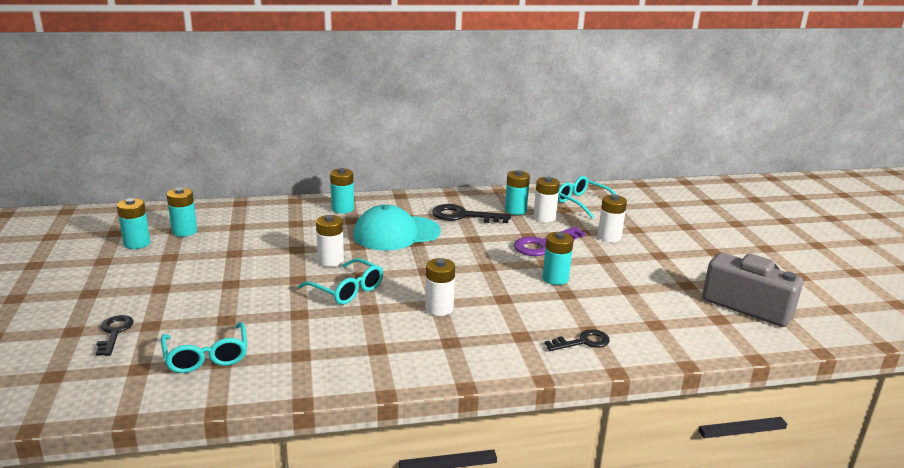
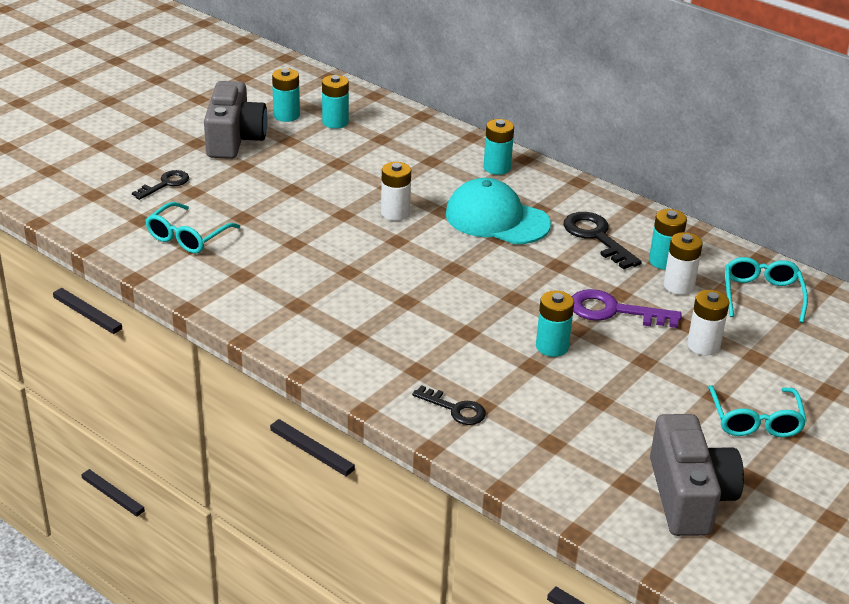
camera: 50 degrees right, 10 degrees up
(120, 276) = (234, 139): none -> grey camera
(347, 290) = (361, 246): turquoise glasses -> turquoise glasses (755, 420)
(439, 308) = (399, 306): white battery -> none

